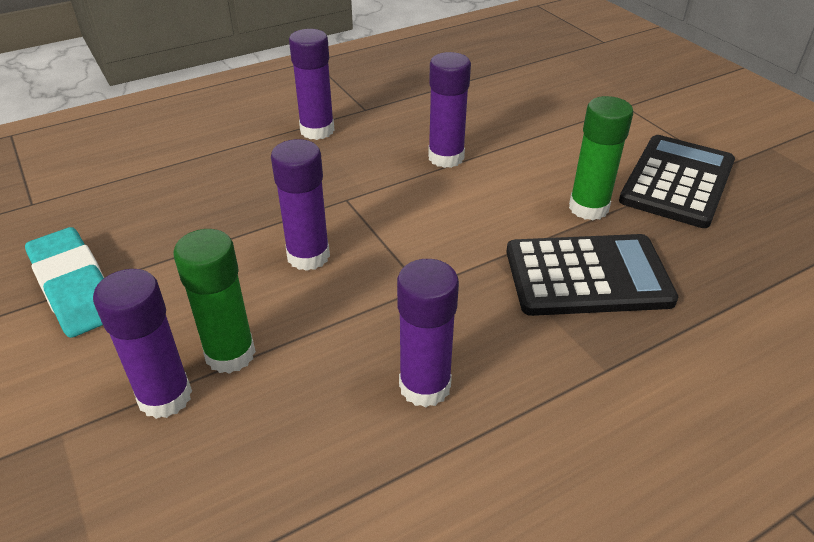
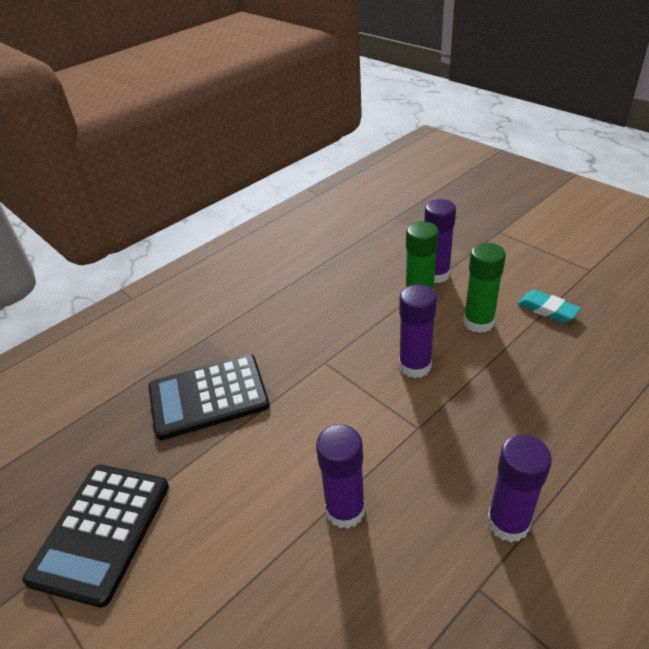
camera: 170 degrees right, 0 degrees up
(75, 288) = (547, 310): turquoise eraser -> turquoise eraser, size x0.63
(425, 386) = (305, 307): purple glue stick -> none
(588, 208) = (199, 469): green glue stick -> green glue stick (478, 322)

